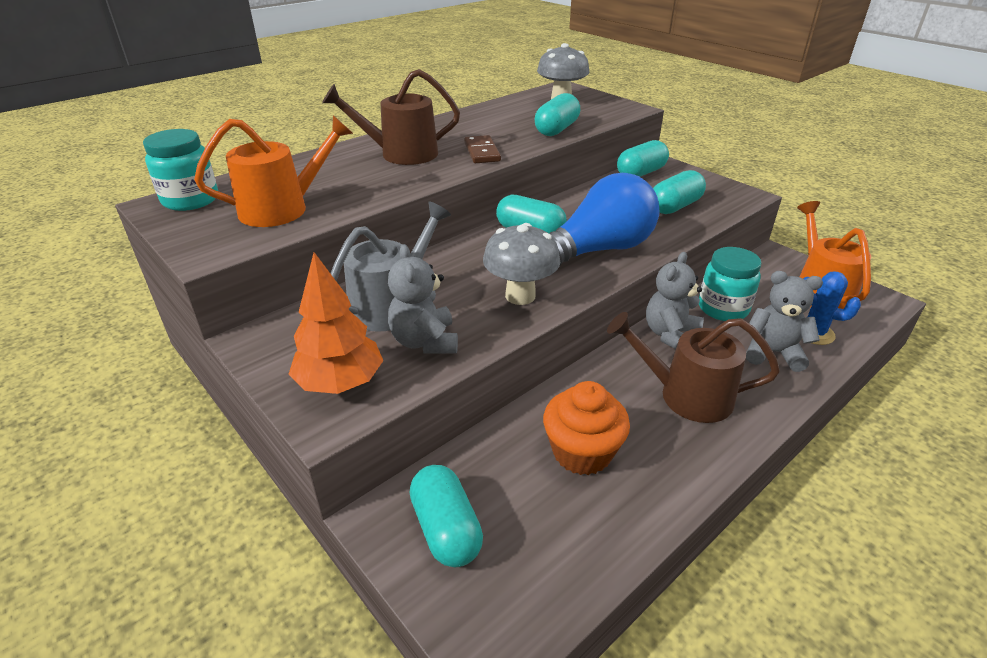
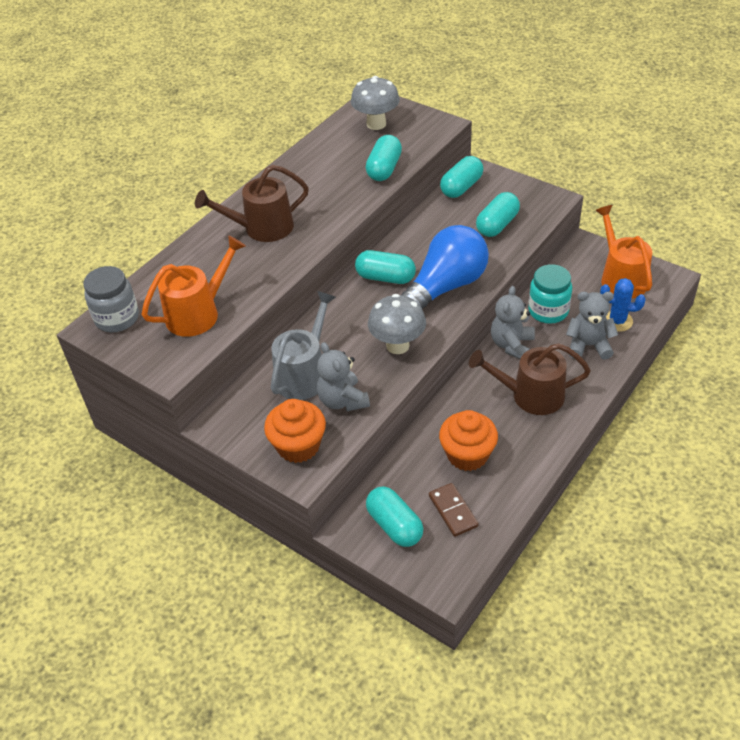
camera: 10 degrees left, 10 degrees up
(190, 200) = (117, 318): turquoise jar -> grey jar
(340, 383) = (298, 446): orange tree -> orange cupcake
(482, 152) = (330, 213): brown domino -> brown domino (453, 511)

